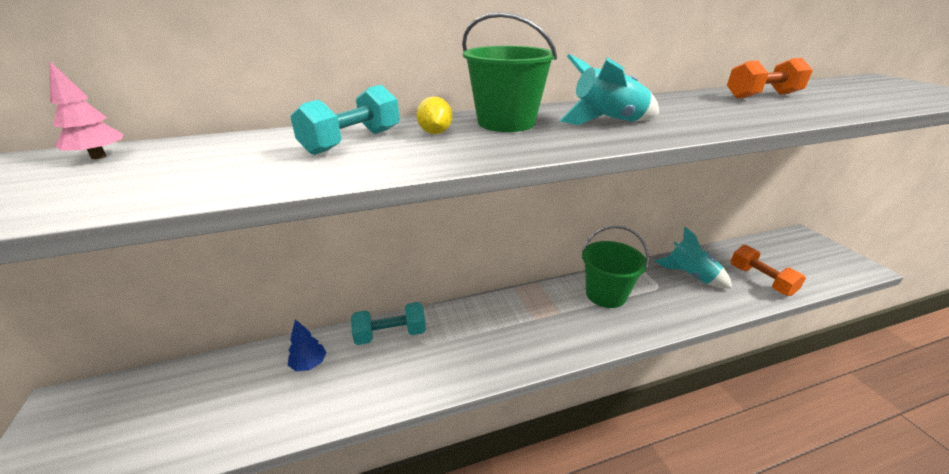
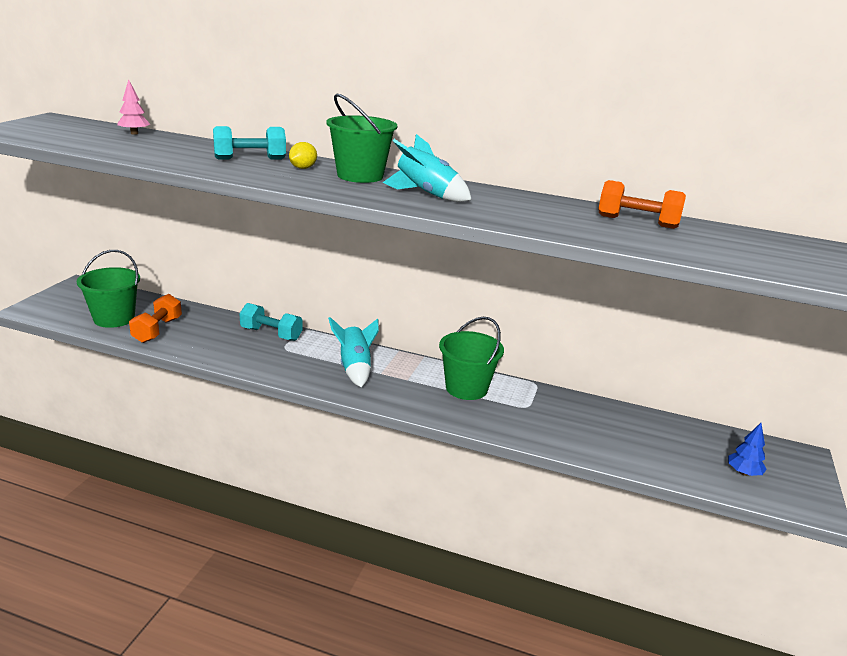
camera: 35 degrees right, 5 degrees down
(174, 427) = (114, 318): none -> green bucket
(309, 364) = (206, 325): blue tree -> blue tree (743, 473)
(690, 275) = (576, 415): turquoise rocket -> turquoise rocket (355, 368)
(760, 280) = (647, 452): orange dumbbell -> orange dumbbell (157, 330)

